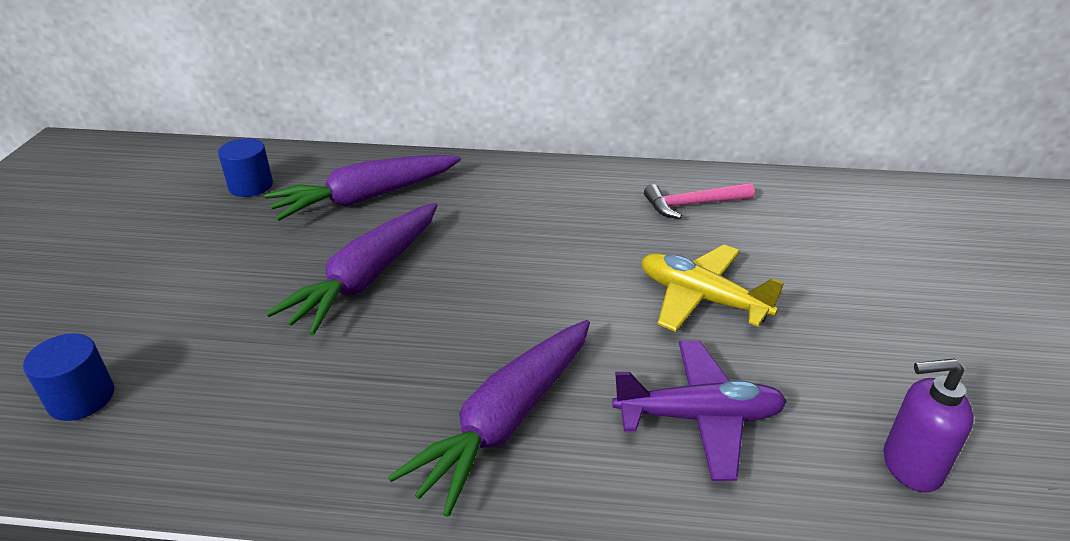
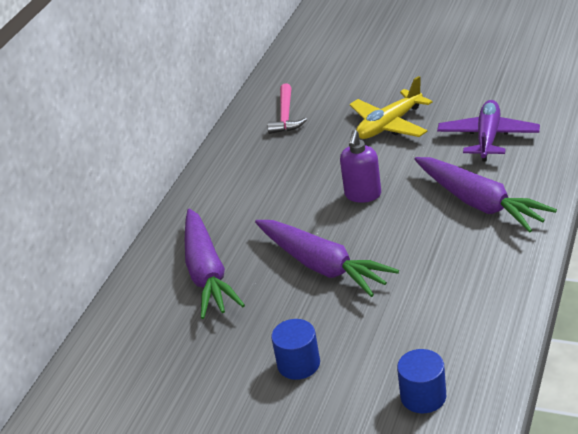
camera: 70 degrees left, 0 degrees up
(251, 186) = (152, 348): blue cylinder -> blue cylinder (298, 364)
(910, 466) = (529, 83): purple soap dispenser -> purple soap dispenser (363, 195)

